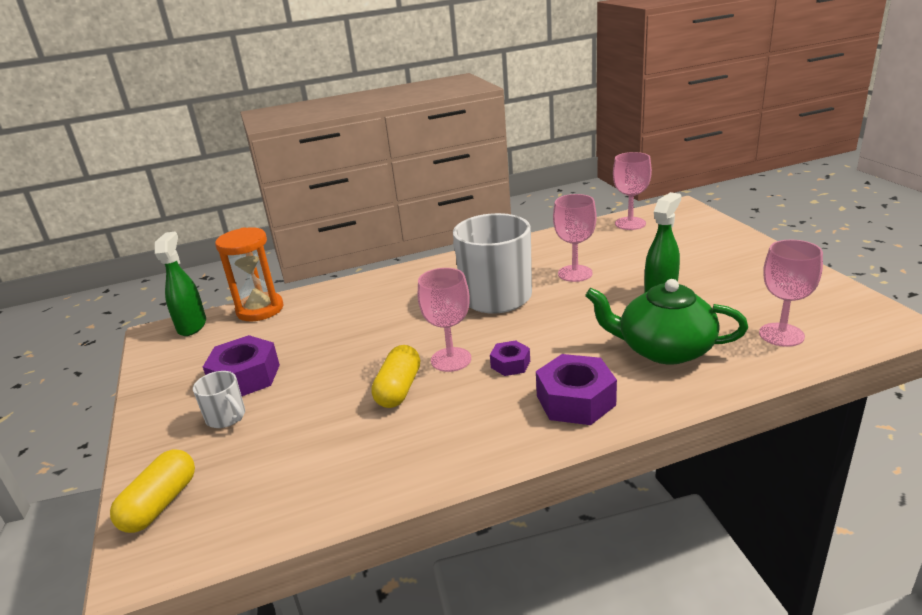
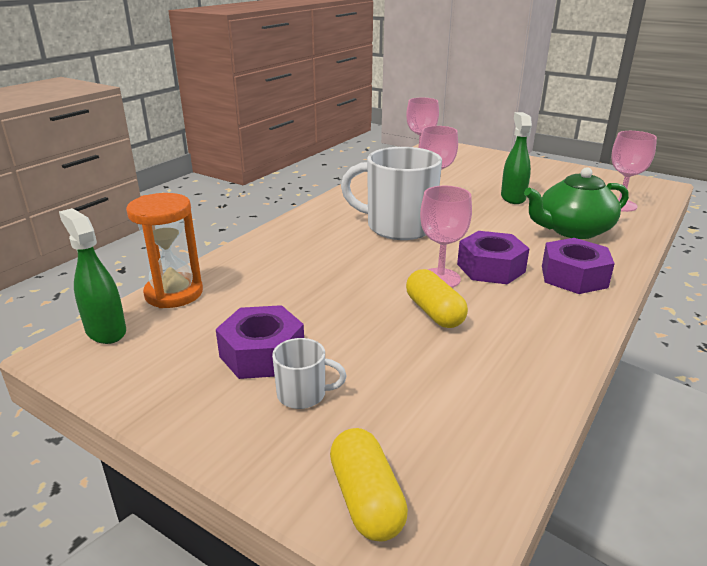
camera: 40 degrees left, 0 degrees up
(510, 364) = (491, 268): purple nut -> purple nut, size x1.79

